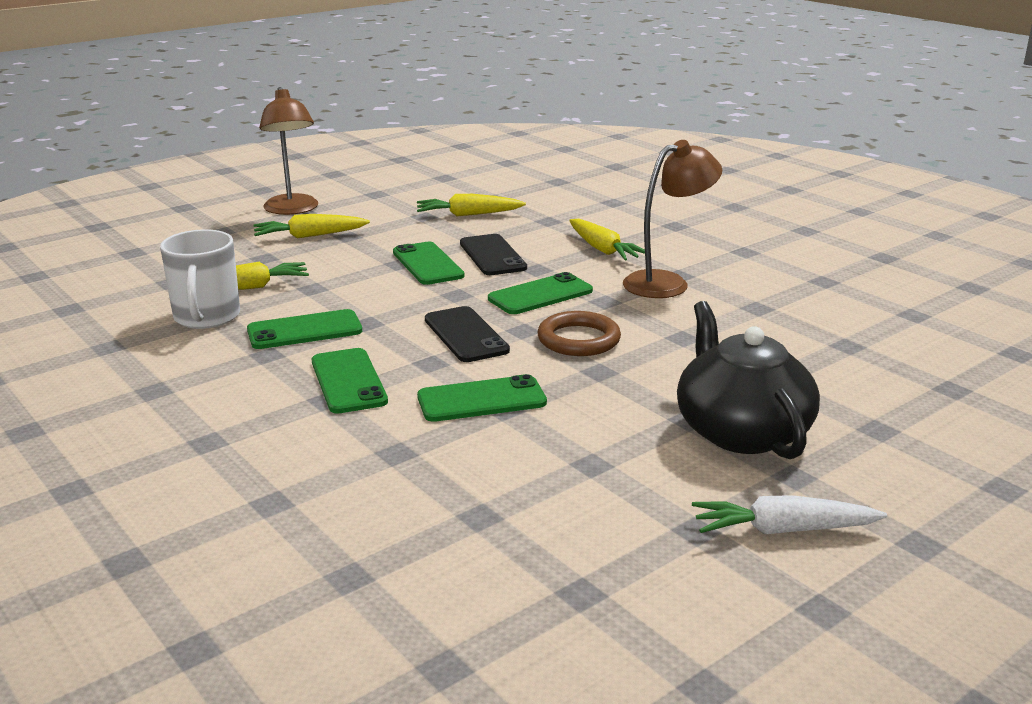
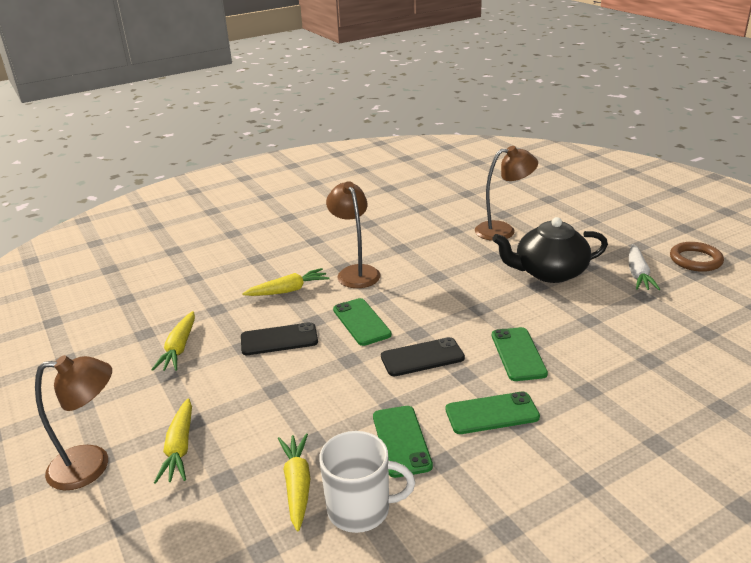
camera: 80 degrees left, 5 degrees up
(427, 264) = (283, 373): green phone -> none
(578, 339) = (436, 312): brown ring -> brown ring (695, 260)
(880, 389) = (503, 230): none -> brown lamp

